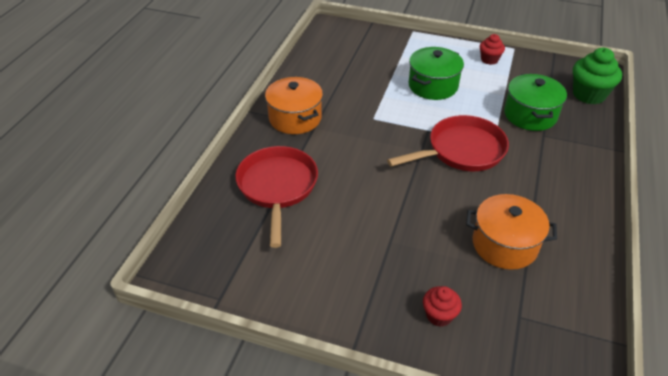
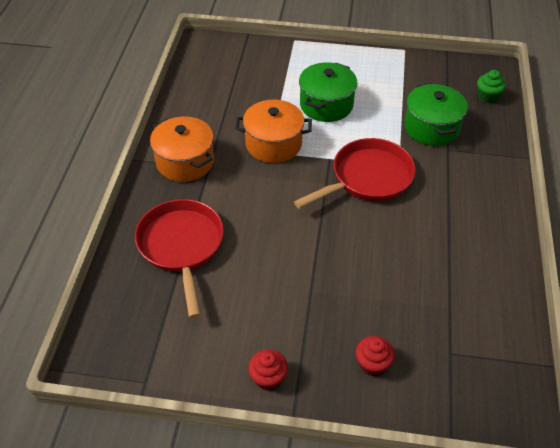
camera: 10 degrees left, 5 degrees up
(489, 60) = (380, 66): red cupcake -> red cupcake (268, 378)
(504, 244) = (425, 278): orange pot -> orange pot (273, 144)
(588, 94) = (487, 97): green cupcake -> green cupcake, size x0.58

